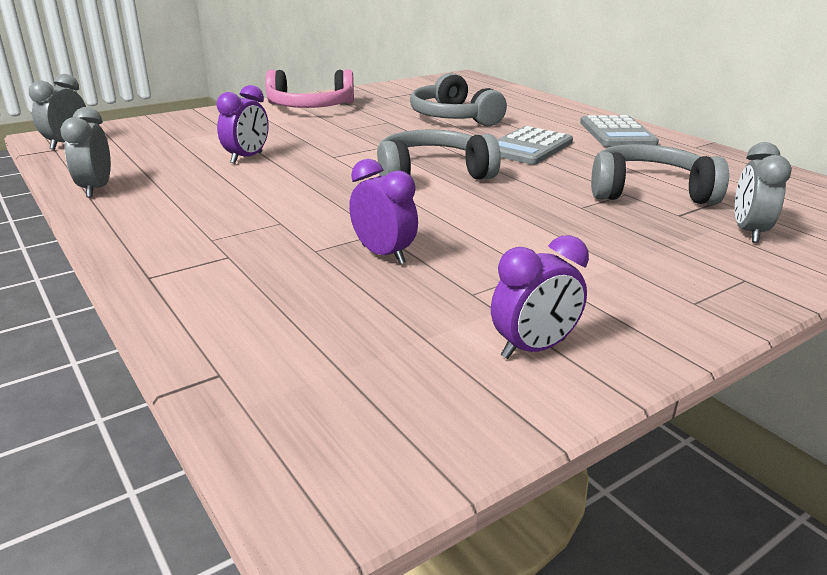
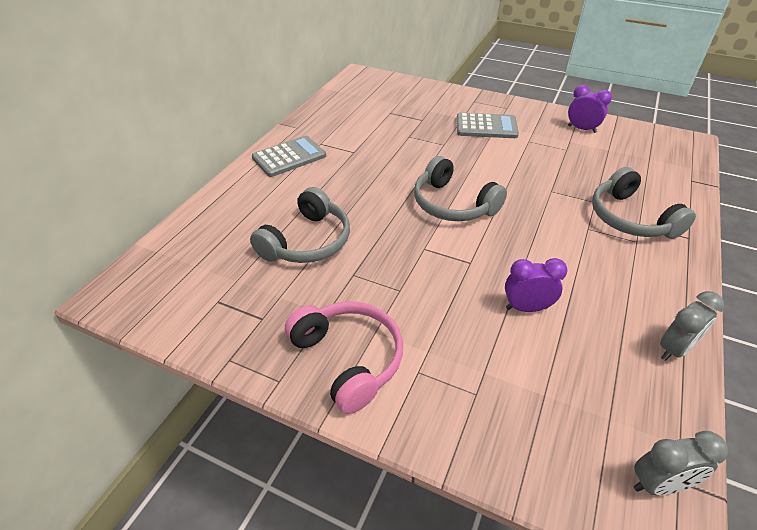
camera: 120 degrees left, 15 degrees up
(383, 254) = (570, 181): purple clock -> none
(528, 147) = (358, 183): grey calculator -> grey calculator (486, 127)
(648, 192) = (398, 130): grey headphones -> grey headphones (630, 218)
(748, 232) = (424, 103): grey clock -> none

